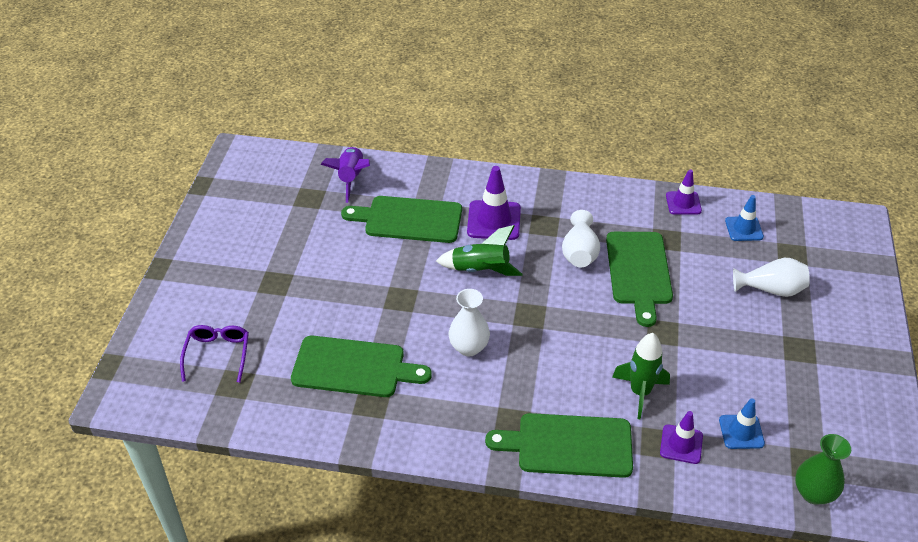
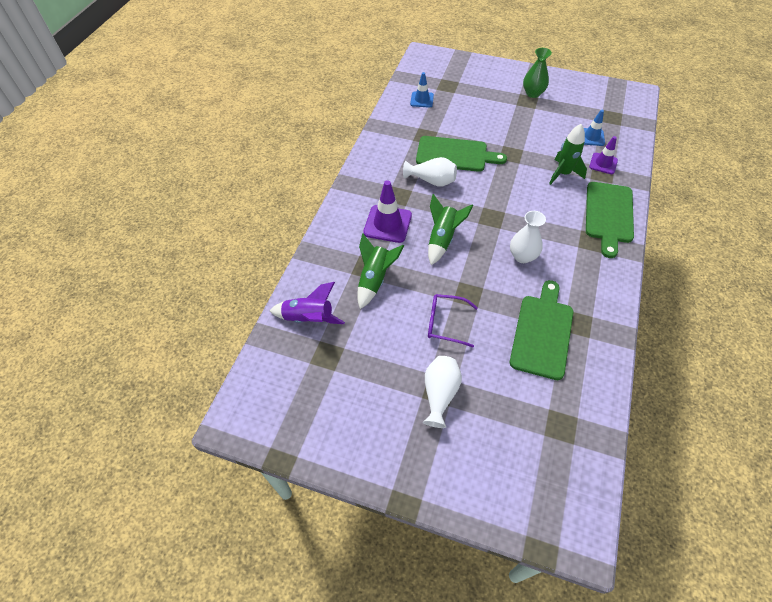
camera: 80 degrees left, 10 degrees up
(218, 355) = (527, 441): purple glasses -> purple glasses (446, 323)
(409, 220) = (375, 279): green cutting board -> green rocket
(683, 203) = (391, 121): purple traffic cone -> none
(771, 289) = (478, 100): white vase -> white vase (440, 394)
(813, 493) = (632, 120): green vase -> green vase (533, 93)

